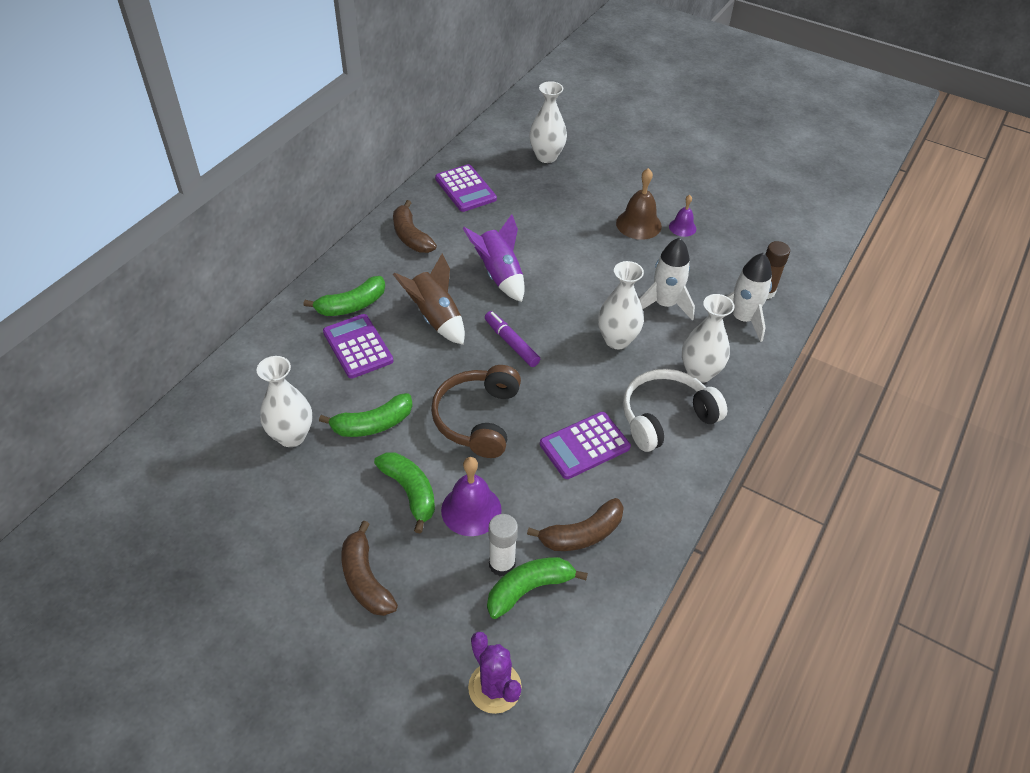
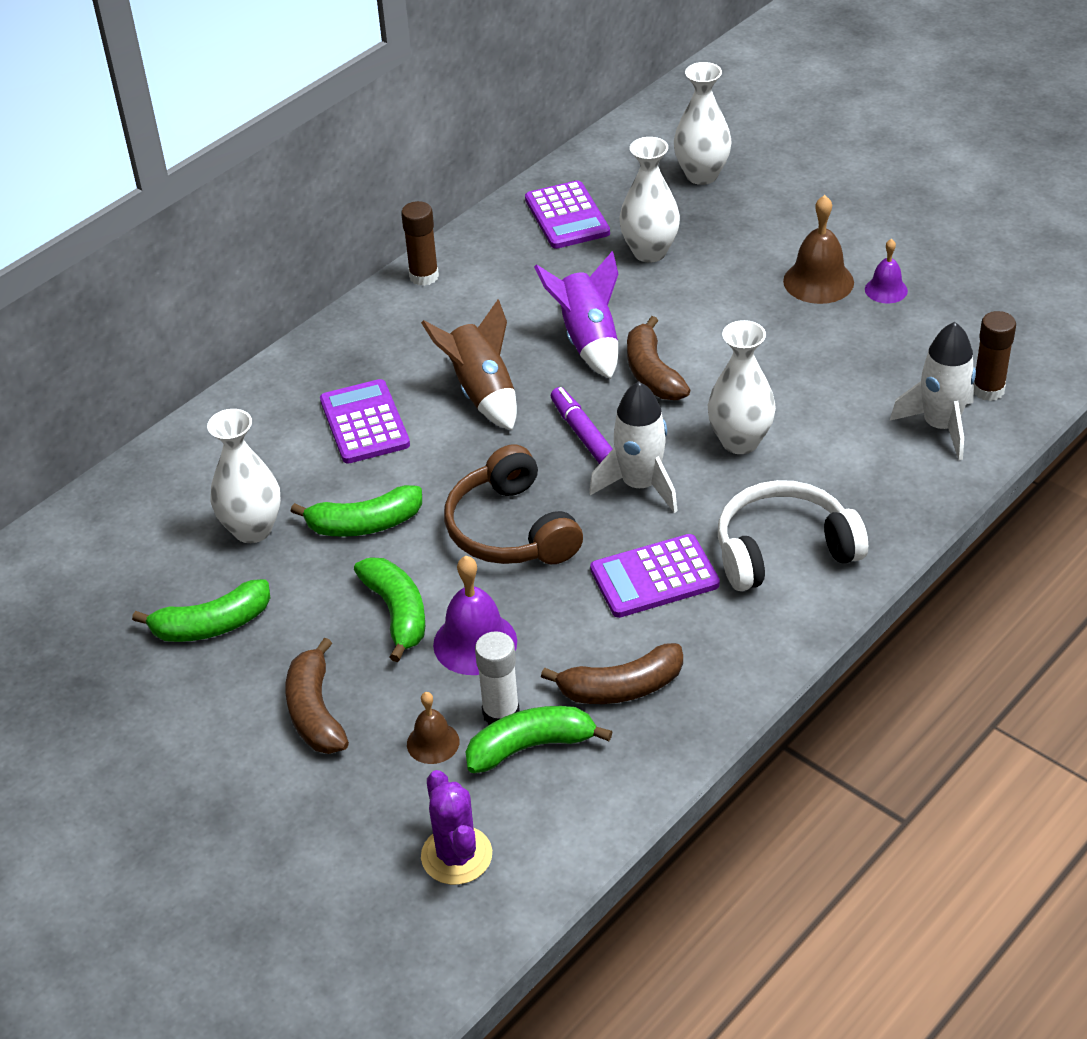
camera: 15 degrees right, 5 degrees down
(352, 305) = (367, 367): green banana -> green banana (212, 625)
(378, 236) = (424, 276): none -> brown glue stick
(411, 236) = (471, 279): brown banana -> brown banana (652, 373)
(457, 594) = (433, 742): none -> brown bell
(478, 419) = (511, 529): brown headphones -> brown headphones turned 45 degrees counterclockwise
(664, 304) = (826, 397): white rocket -> white rocket (640, 485)
(699, 373) = (852, 495): white vase -> white vase (649, 252)

